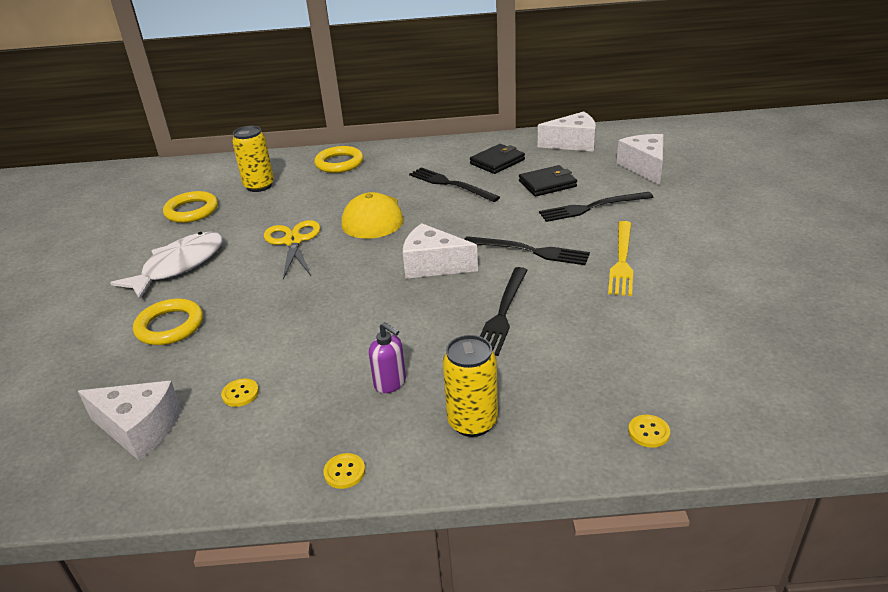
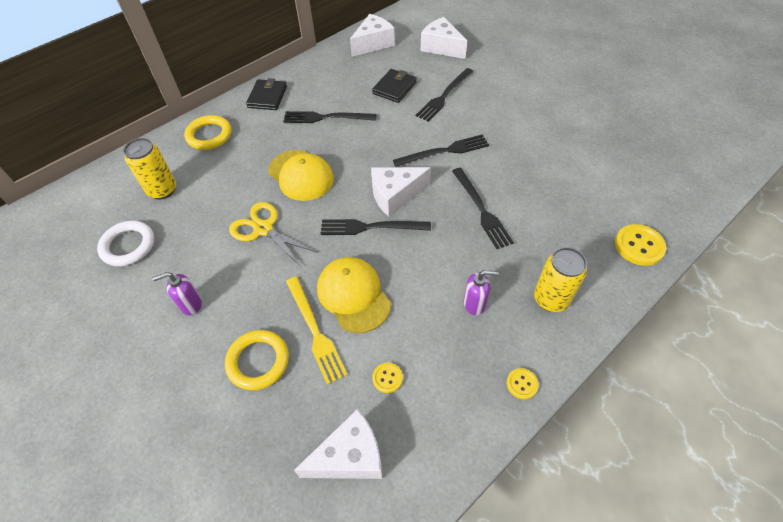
camera: 40 degrees left, 20 degrees up
(179, 266) = (191, 304): white fish -> purple soap dispenser
(192, 211) = (128, 246): yellow ring -> white ring
(296, 320) = (353, 295): none -> yellow cap
(379, 279) = (371, 227): none -> black fork
(497, 162) = (337, 82): black wallet -> black wallet (267, 97)
(622, 260) = (505, 131): yellow fork -> yellow fork (315, 331)
(648, 432) = (639, 246): yellow button -> yellow button, size x1.80

